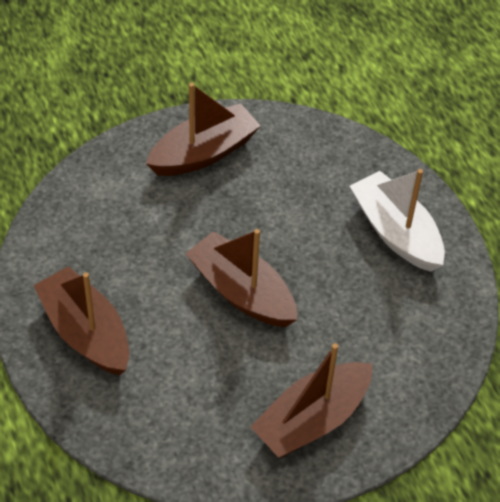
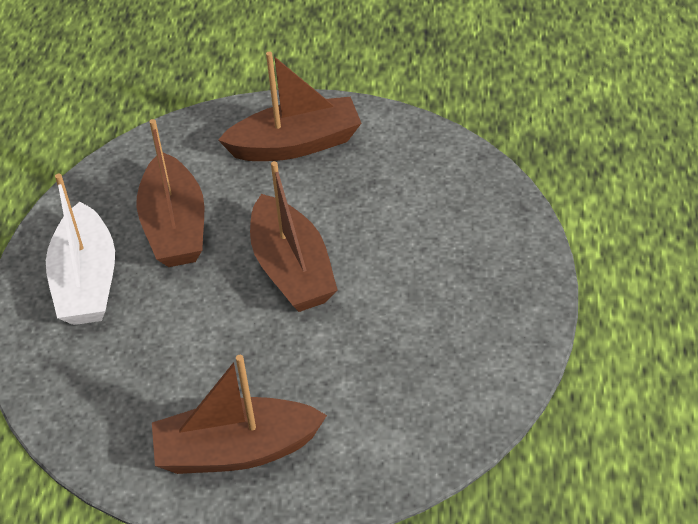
camera: 150 degrees left, 5 degrees down
(86, 332) = (477, 277): brown boat -> brown boat (175, 227)

